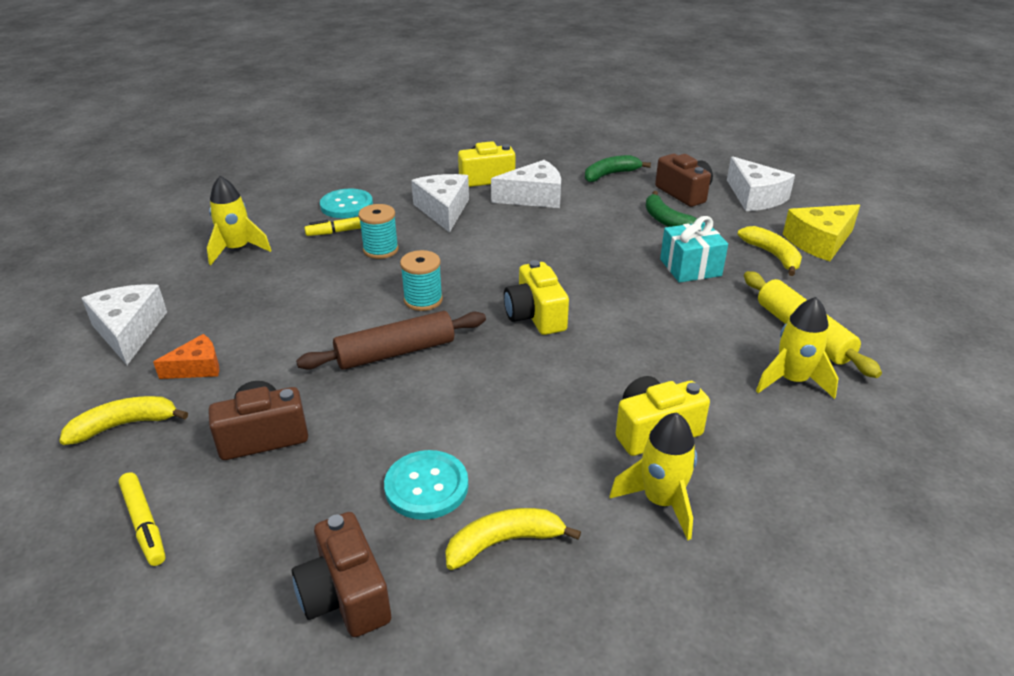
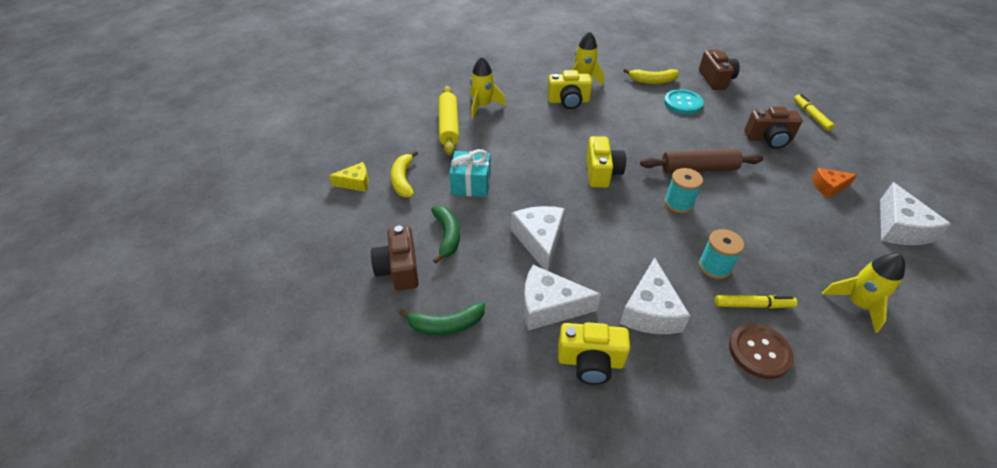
camera: 160 degrees left, 10 degrees up
(125, 425) = (852, 161): yellow banana -> none
(346, 205) = (759, 352): turquoise button -> brown button
(755, 197) = (342, 245): white cheese -> white cheese (539, 240)
(819, 242) = (355, 183): yellow cheese -> yellow cheese, size x0.61

